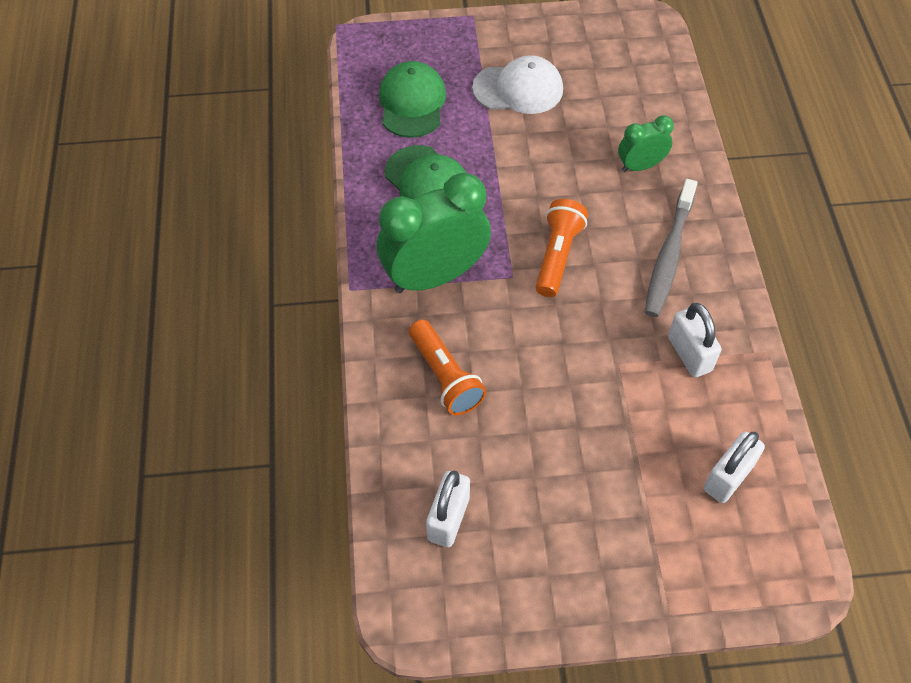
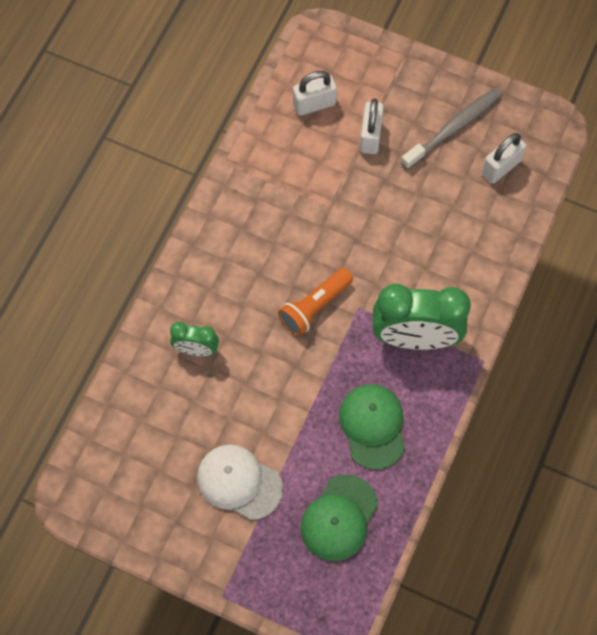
camera: 150 degrees left, 10 degrees up
(445, 377) = (451, 257): orange flashlight -> none
(669, 255) = (234, 264): grey toothbrush -> grey toothbrush (453, 128)
(689, 354) = (277, 188): white padlock -> white padlock (370, 136)

